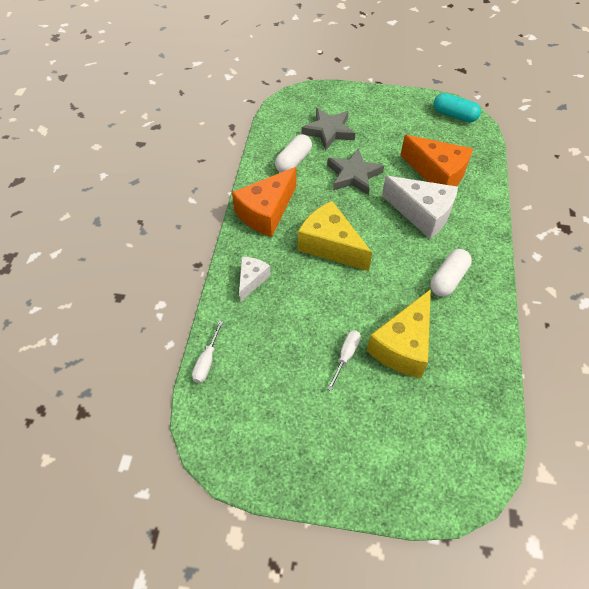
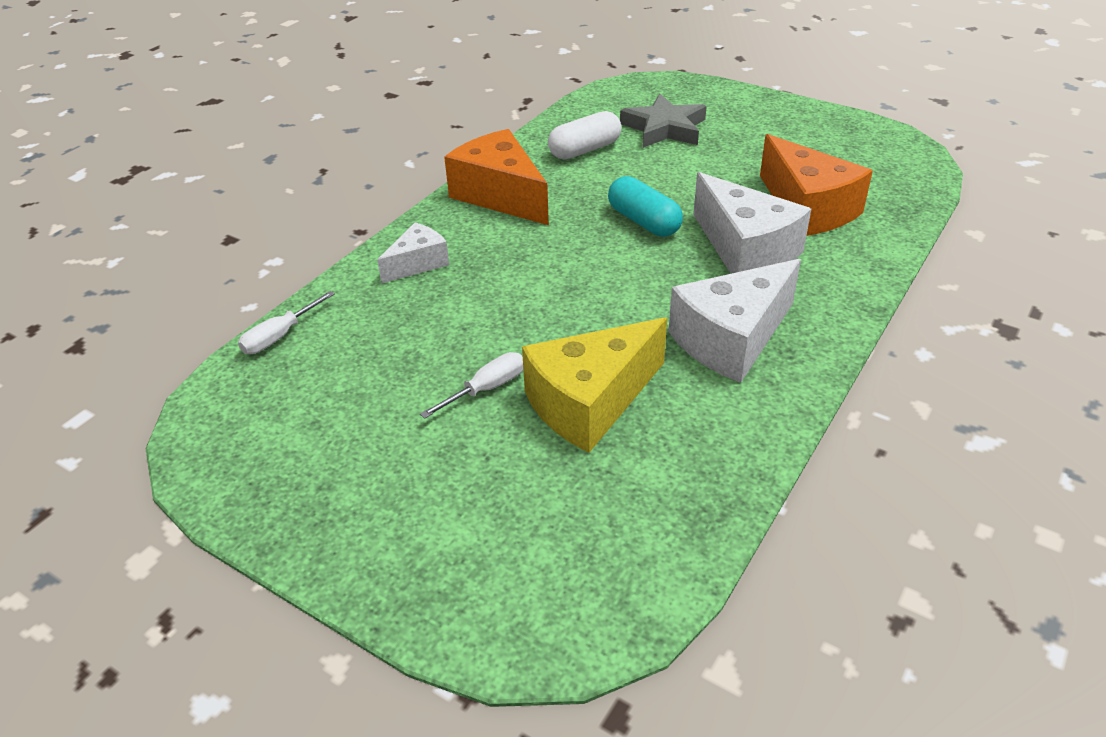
camera: 25 degrees right, 15 degrees down
(266, 212) = (500, 195): orange cheese -> orange cheese turned 75 degrees clockwise
(330, 245) = (566, 253): yellow cheese -> none
(353, 175) = (665, 182): grey star -> none
(448, 279) = (732, 339): white capsule -> white cheese
(454, 115) = (888, 147): turquoise capsule -> turquoise capsule (643, 222)

